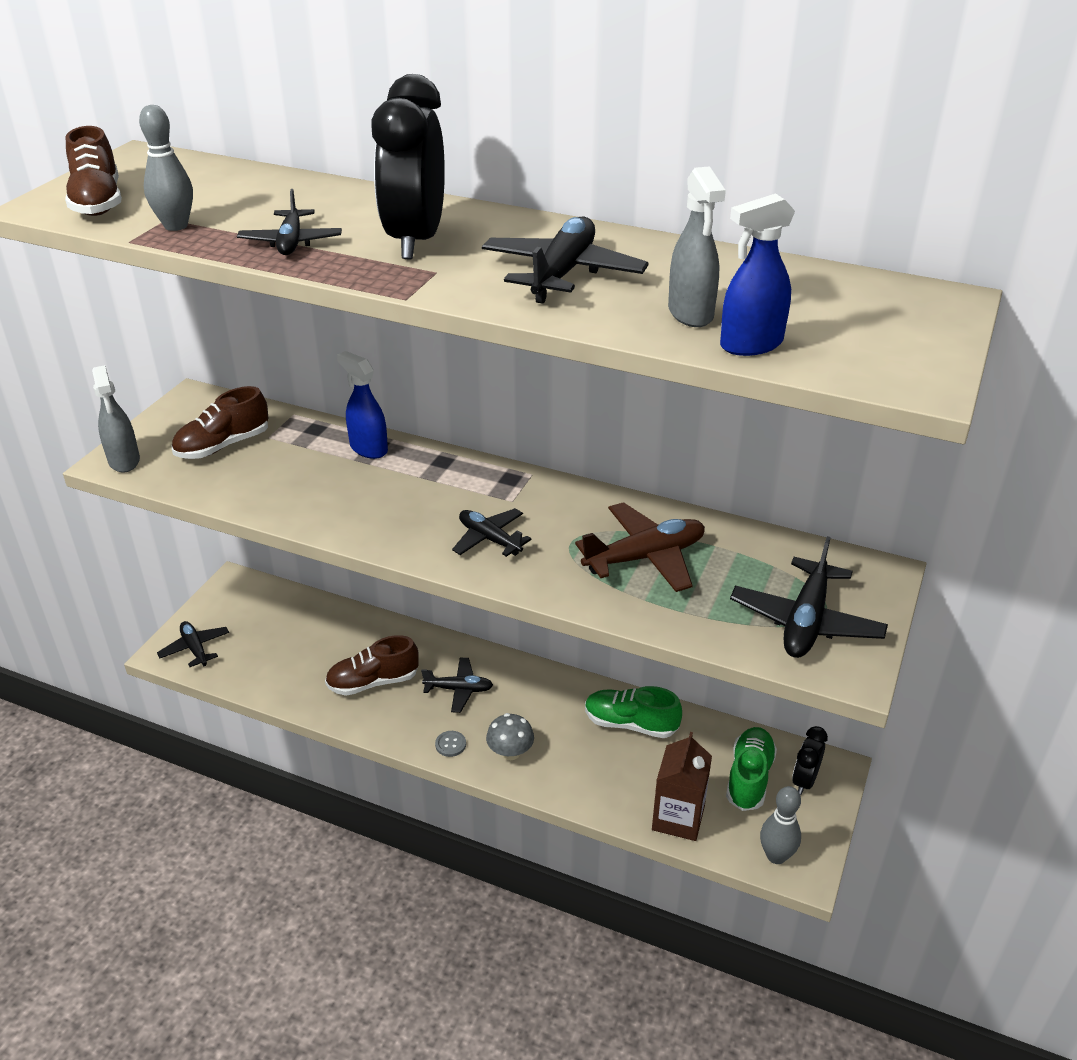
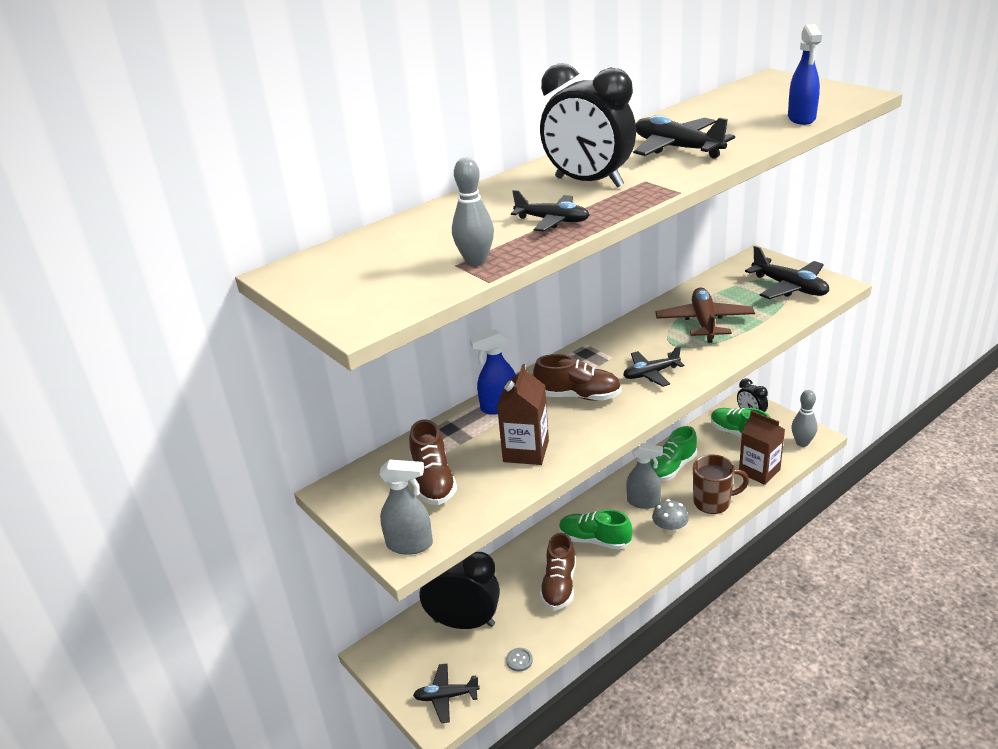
camera: 60 degrees left, 5 degrees down
(98, 202) = (384, 293): brown shoe -> brown shoe (578, 396)
(293, 487) = (526, 451): none -> brown carton
(293, 628) = (464, 623): none -> black clock
(450, 744) = (647, 557): grey button -> grey button (519, 660)
(459, 689) = (594, 540): black plane -> green shoe
(585, 782) = (713, 502): none -> brown mug
(690, 314) = (755, 126): grey spray bottle -> grey spray bottle (643, 502)

